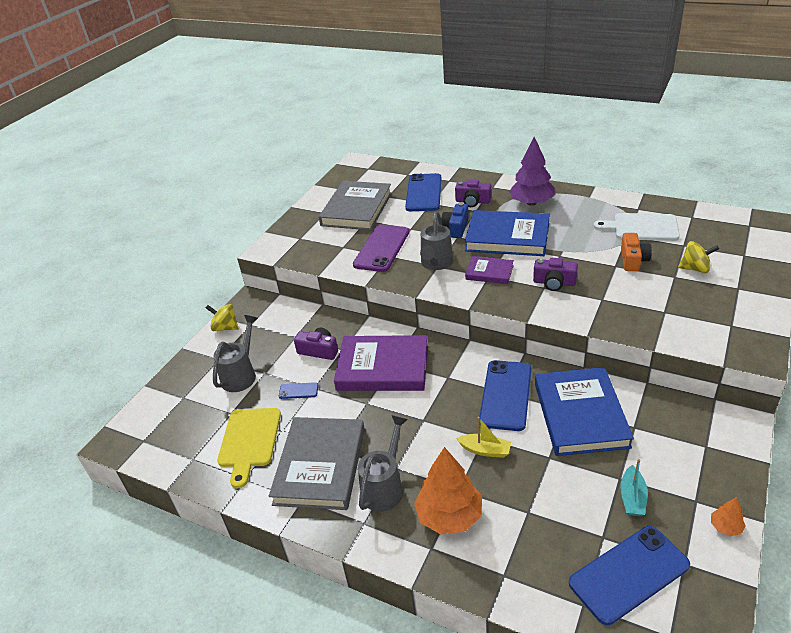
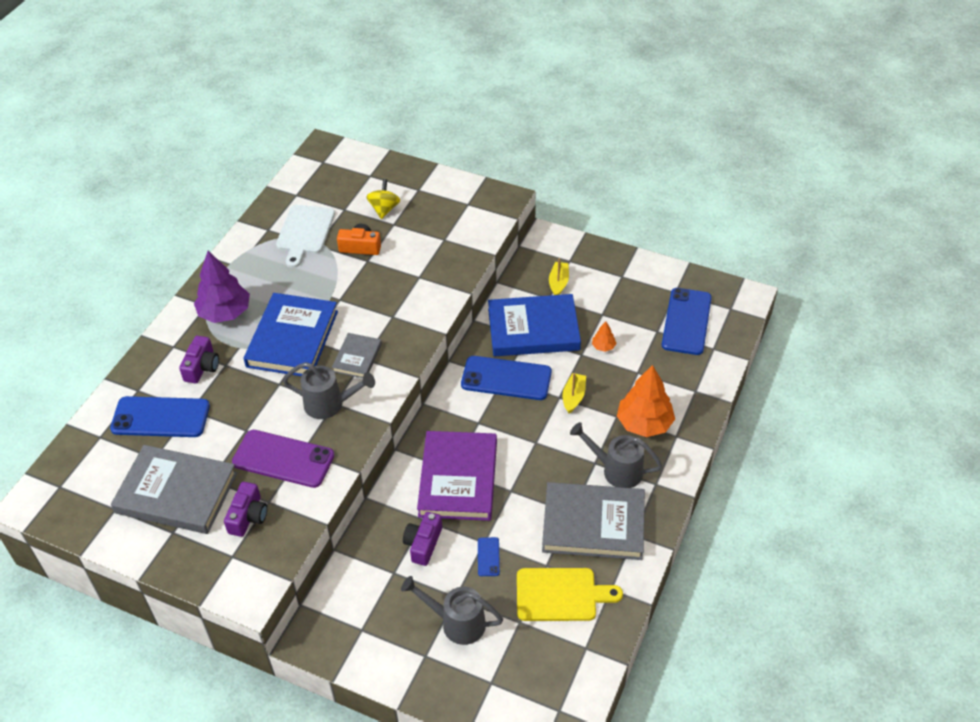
camera: 95 degrees left, 10 degrees up
(225, 327) = (363, 660): yellow spinning top -> none
(456, 228) = (259, 385): blue camera -> none
(489, 272) = (357, 358): purple book -> grey book
(554, 283) = (386, 308): purple camera -> purple camera (248, 516)
(629, 574) = (686, 321): blue phone -> blue phone turned 45 degrees clockwise
(632, 498) = (620, 310): turquoise boat -> none
(662, 436) = (558, 283): none -> yellow boat
(725, 527) = (643, 266): orange tree -> orange tree (603, 346)

